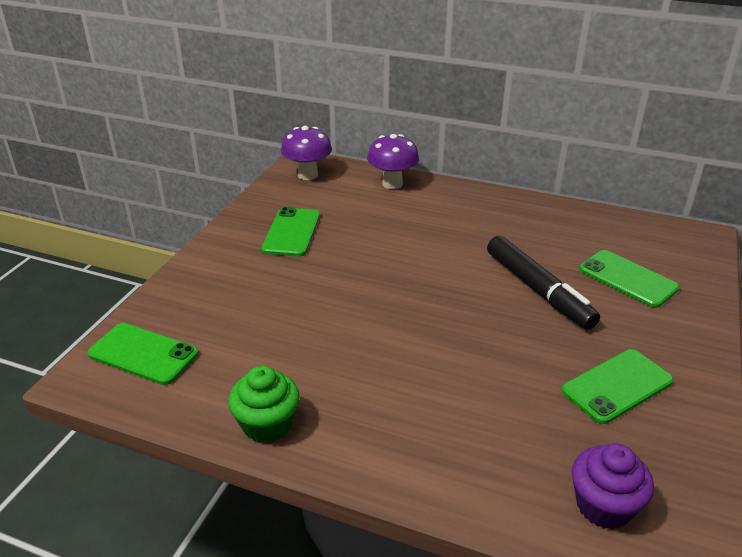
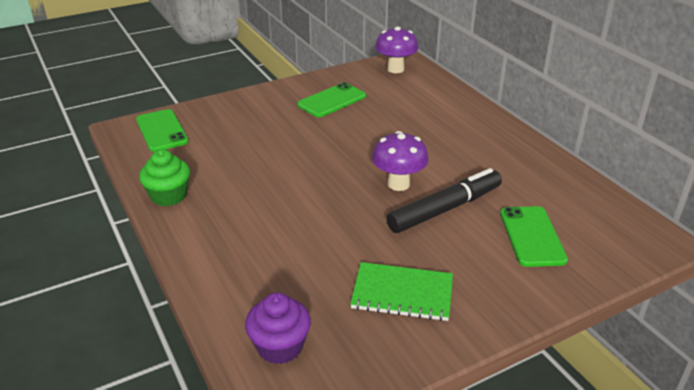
camera: 40 degrees right, 0 degrees up
(392, 184) = (447, 97): purple mushroom -> purple mushroom (398, 184)
(538, 290) = (445, 209): black marker -> black marker turned 135 degrees counterclockwise
(617, 386) = (402, 293): green phone -> green notebook

